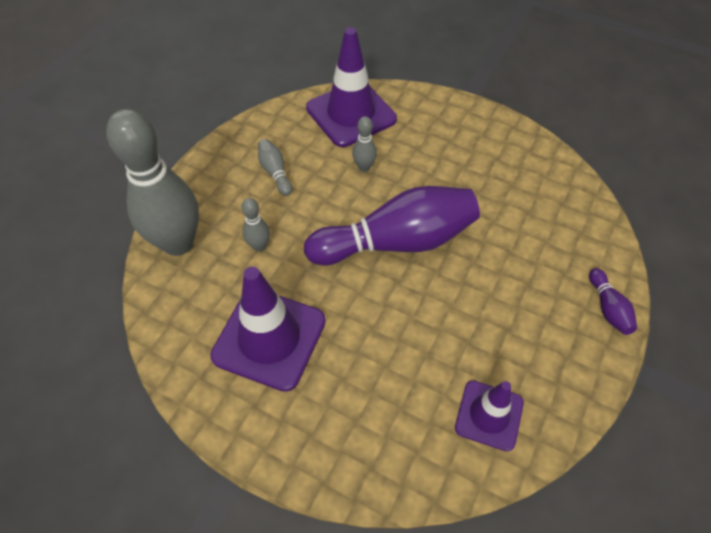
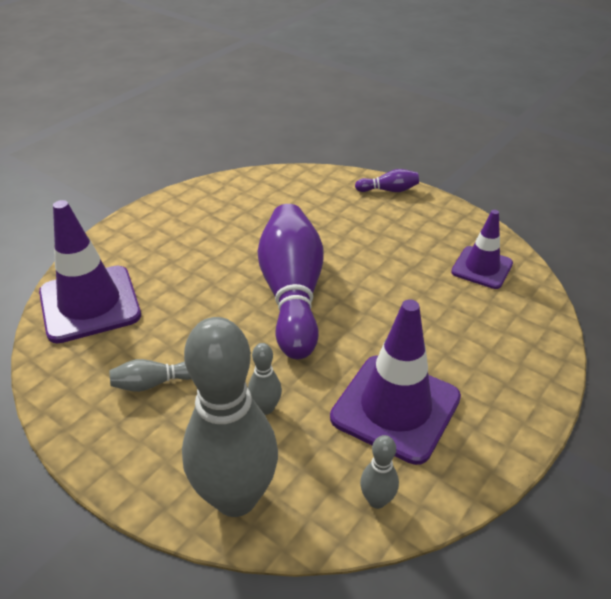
camera: 80 degrees left, 15 degrees down
(364, 167) = (180, 304): grey bowling pin -> grey bowling pin (377, 500)

